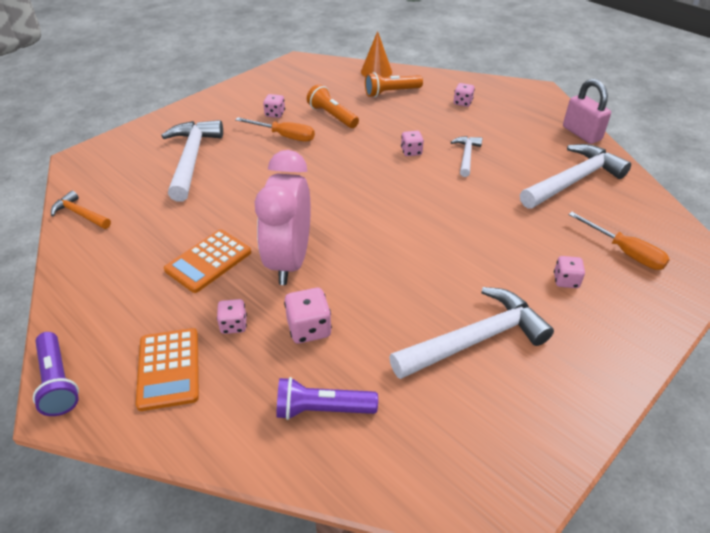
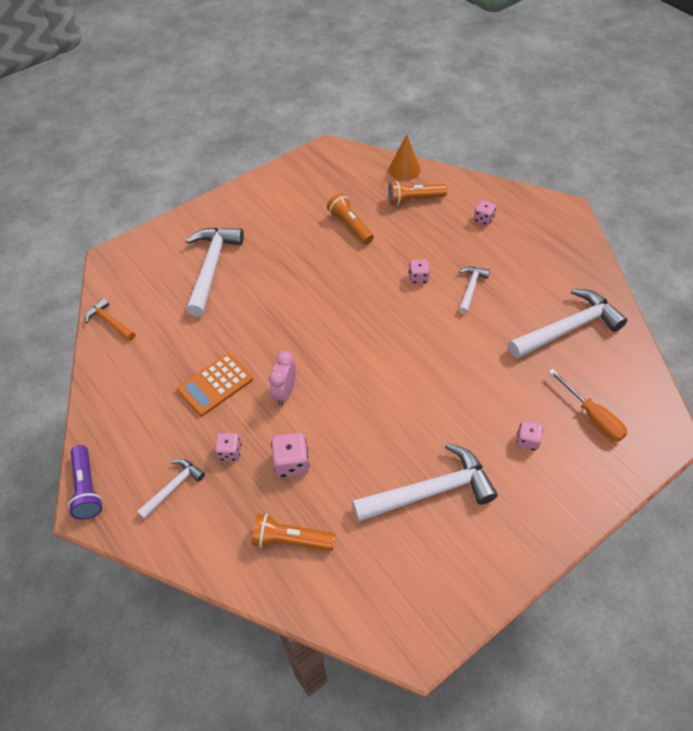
camera: 10 degrees right, 10 degrees up
(168, 369) = (173, 487): orange calculator -> white hammer
(275, 114) = (295, 218): pink dice -> none
(284, 136) = (300, 247): orange screwdriver -> none
(289, 261) = (285, 392): pink clock -> pink clock, size x0.50
(322, 409) = (291, 540): purple flashlight -> orange flashlight
(581, 133) = (594, 270): pink padlock -> none

